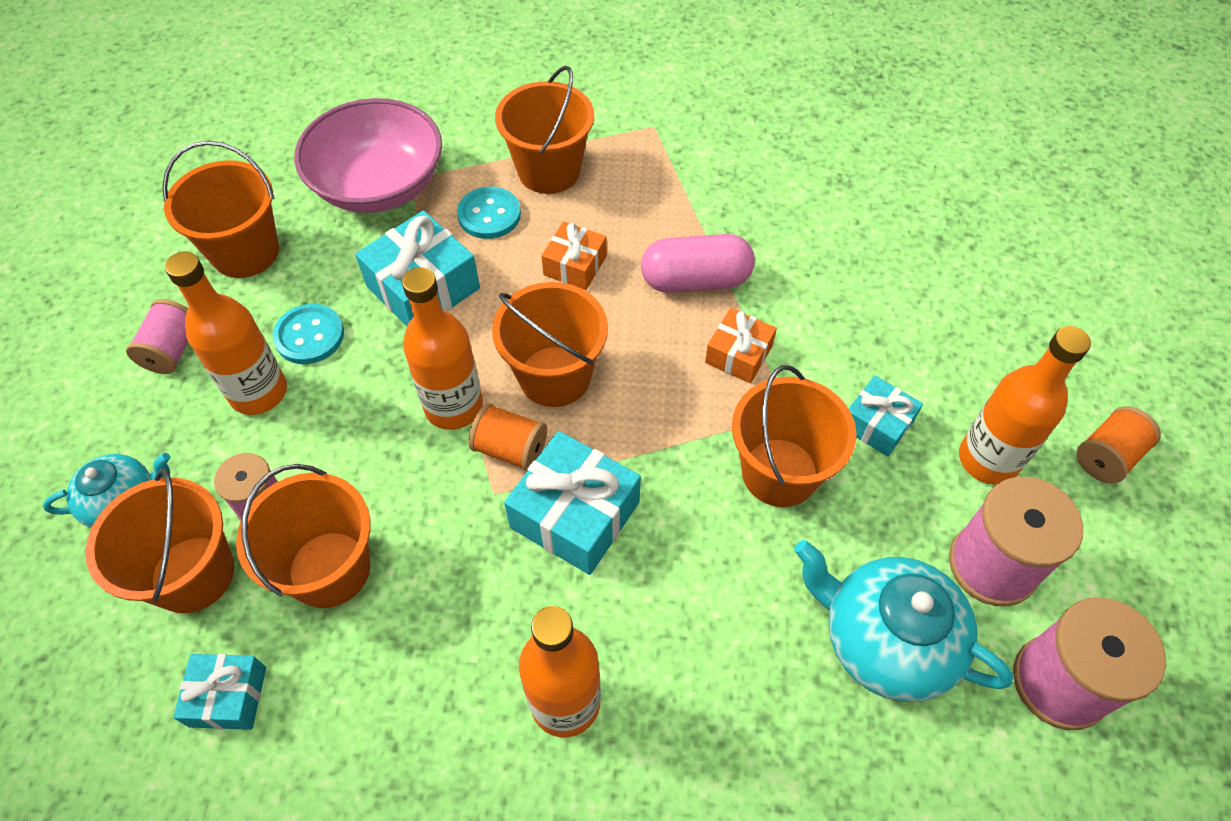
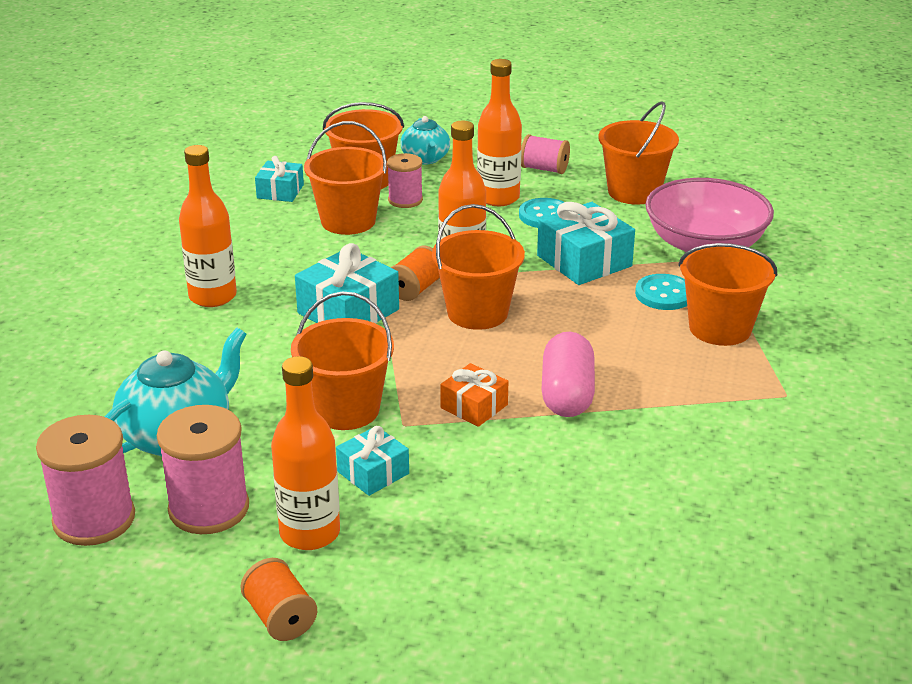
camera: 100 degrees right, 25 degrees down
(575, 265) = (596, 332): orange gift -> none

